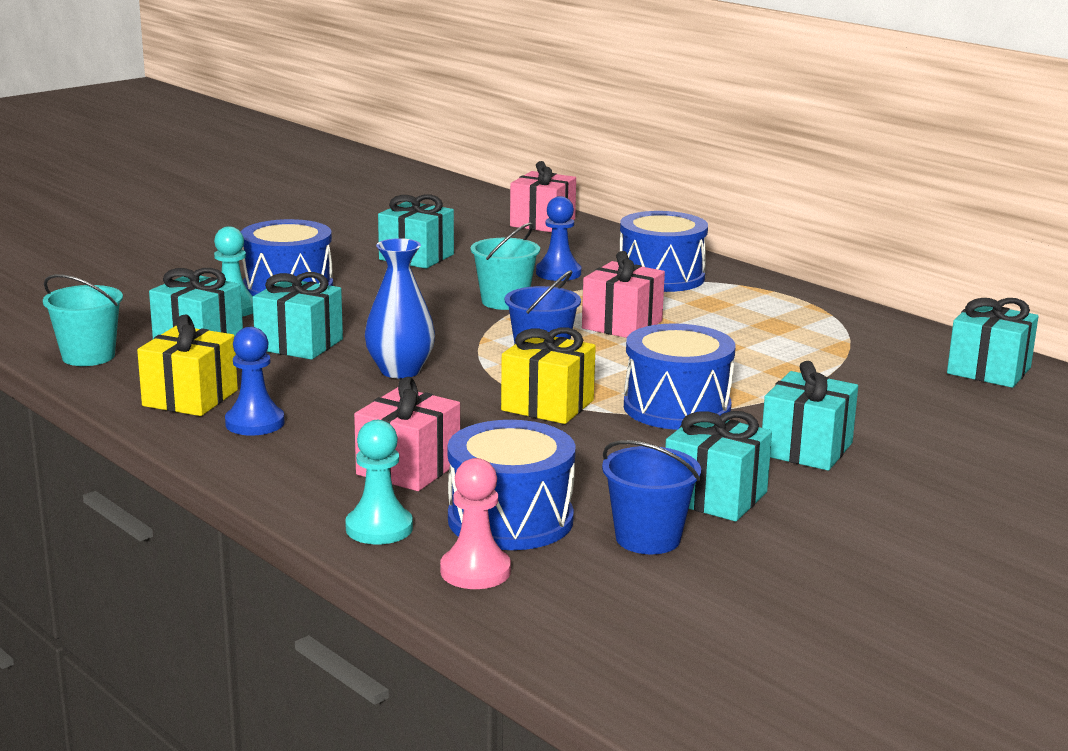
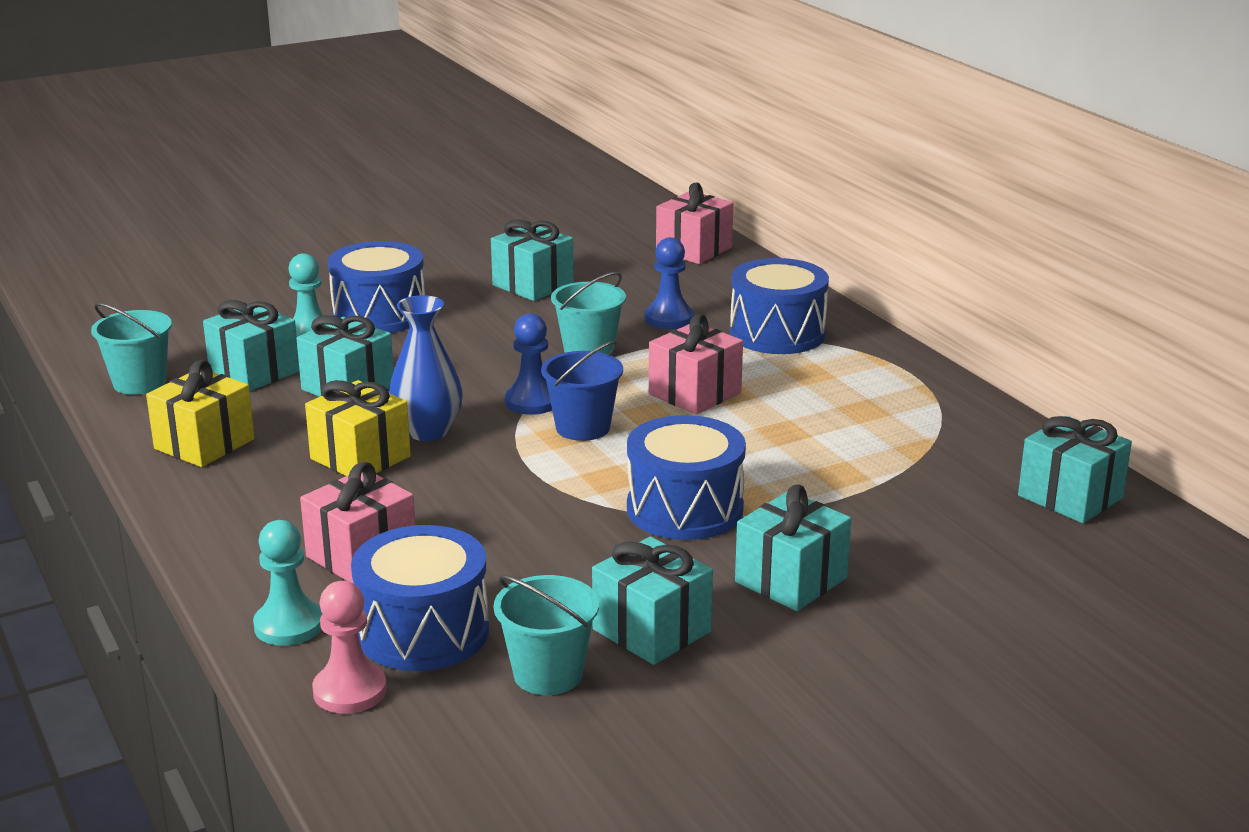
camera: 15 degrees right, 5 degrees up
(255, 423) = (247, 481): blue pawn -> blue pawn (532, 402)
(547, 405) = (550, 491): yellow gift -> yellow gift (360, 458)
(648, 538) = (548, 674): blue bucket -> turquoise bucket

